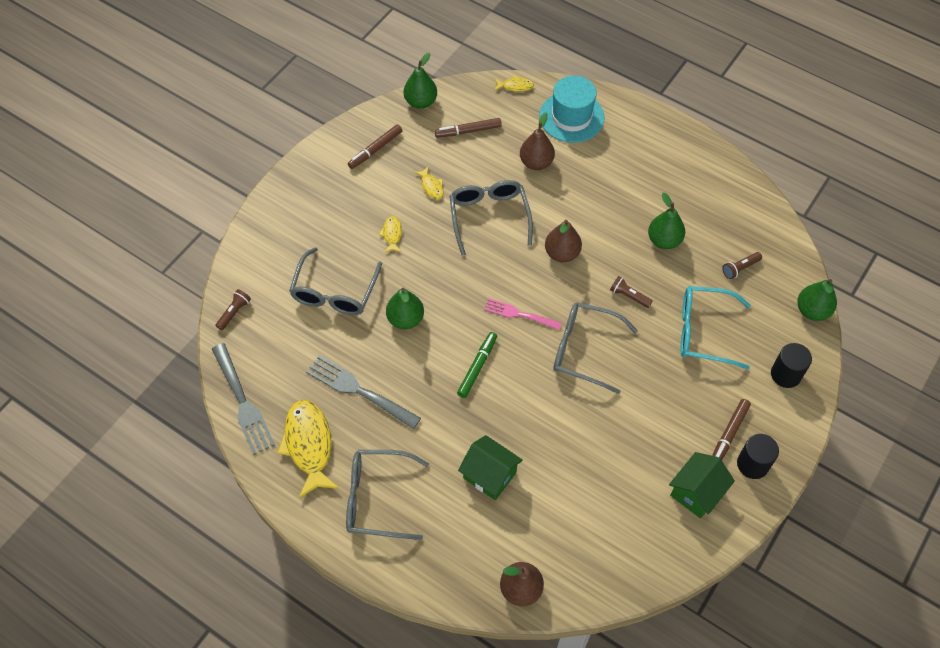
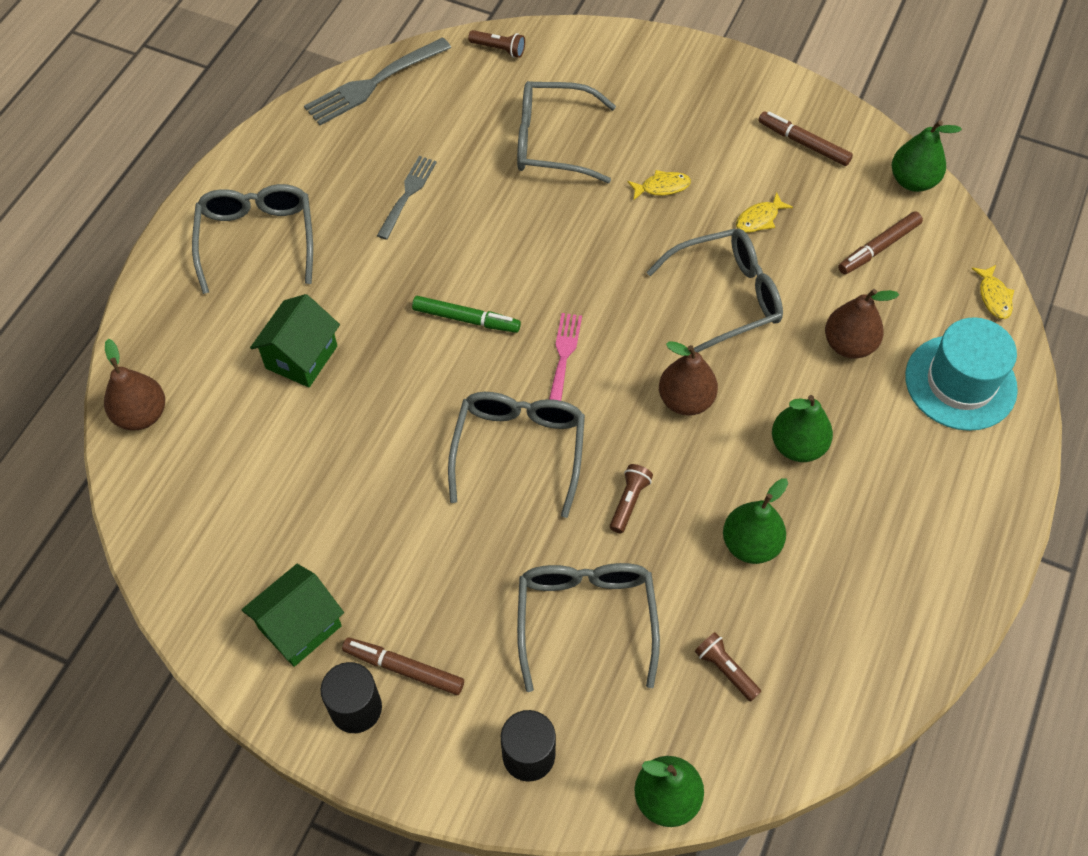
camera: 80 degrees right, 0 degrees up
(309, 445) = (323, 158): yellow fish -> none
(360, 391) = (407, 195): grey fork -> grey fork, size x0.64
(405, 319) = (526, 225): green pear -> green pear (797, 445)
(468, 131) = (878, 248): brown marker -> brown marker turned 105 degrees counterclockwise
(696, 492) = (300, 627): green house -> green house turned 75 degrees counterclockwise
(704, 332) = (586, 619): turquoise glasses -> grey glasses

